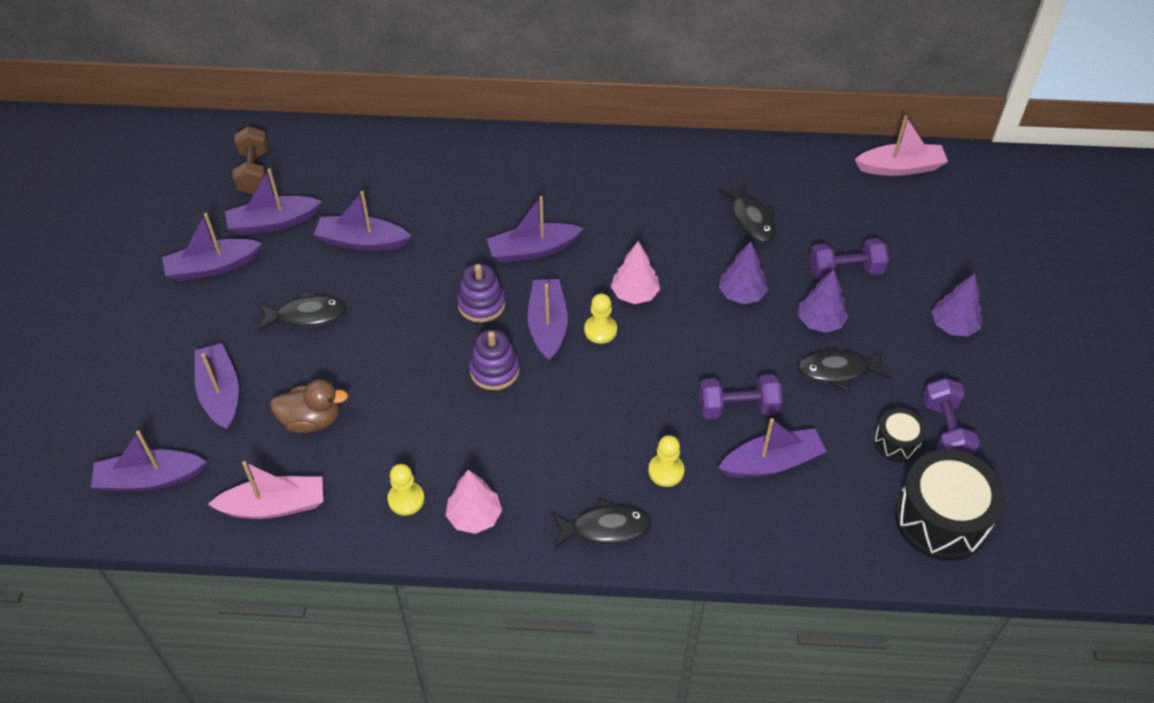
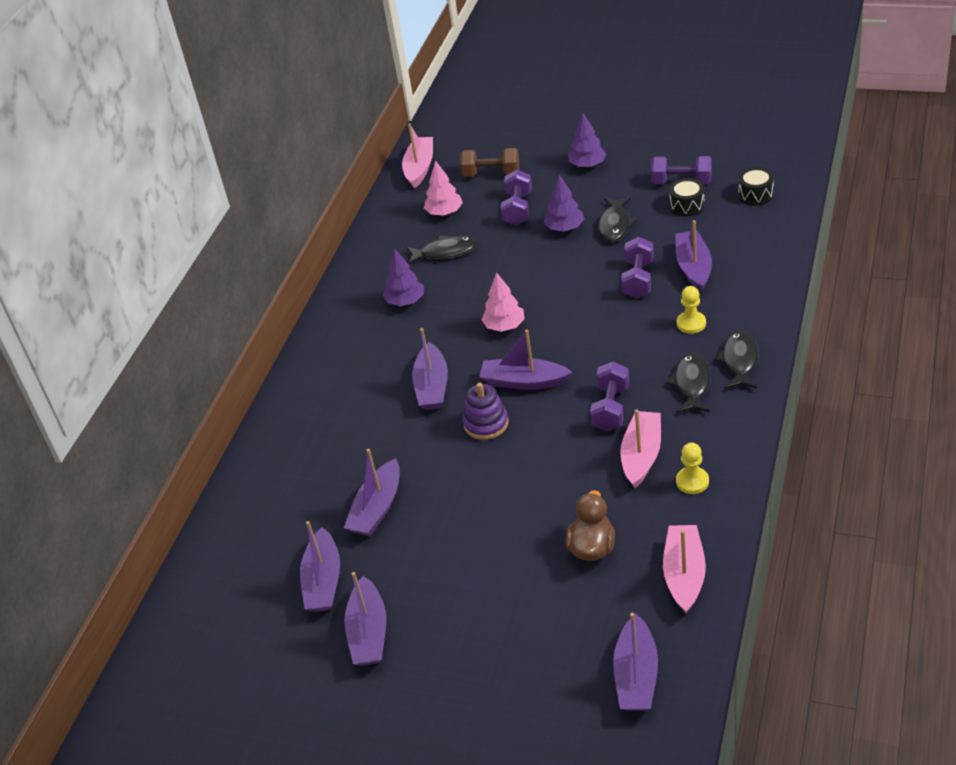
camera: 70 degrees left, 10 degrees down
(220, 393) = (542, 620): purple boat -> none
(254, 172) = (240, 599): brown dumbbell -> brown dumbbell (491, 174)
(306, 315) = (460, 552): black fish -> black fish (691, 384)
(443, 447) = (641, 455): none -> pink boat
(474, 516) = (717, 438): pink tree -> pink tree (444, 213)
(494, 370) = (565, 418): purple stacking toy -> none
(513, 409) = (611, 408): none -> purple dumbbell
(600, 330) = (538, 350): yellow pawn -> none
(741, 294) = (524, 266): purple tree -> purple tree (405, 301)
(941, 519) = (755, 194): black drum -> black drum, size x0.52

